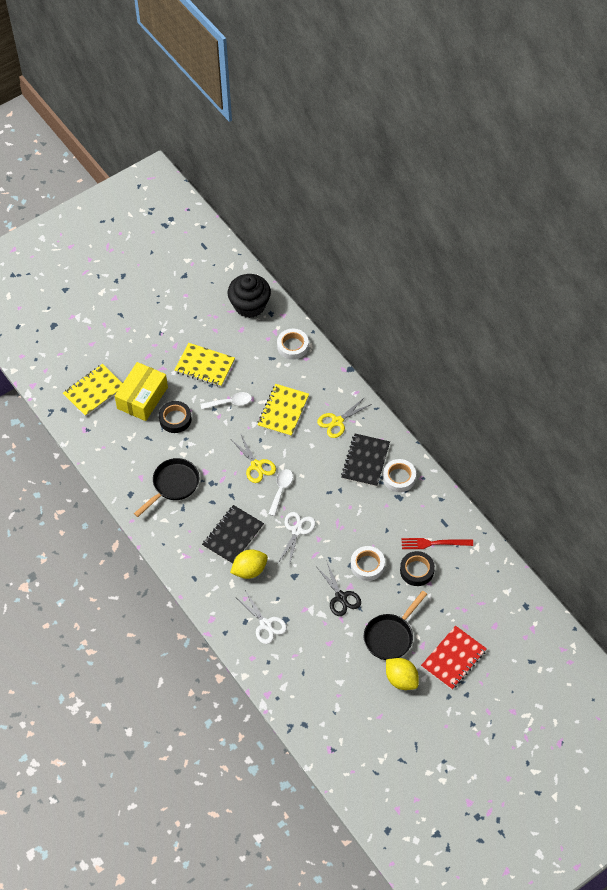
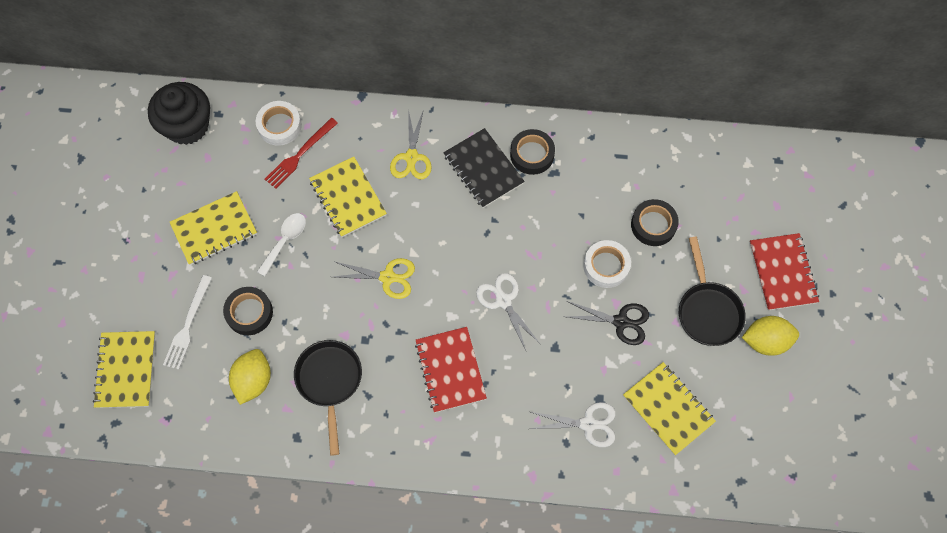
camera: 50 degrees left, 10 degrees up
(142, 398) = (188, 325): yellow box -> white fork
(233, 535) = (450, 370): black notebook -> red notebook
(249, 570) = (508, 387): yellow lemon -> yellow lemon (253, 381)
(281, 490) = (440, 277): white spoon -> none
(312, 658) = (668, 409): none -> yellow notebook
(399, 477) = (532, 154): white tape -> black tape
(434, 543) = (636, 184): red fork -> red fork (299, 155)

